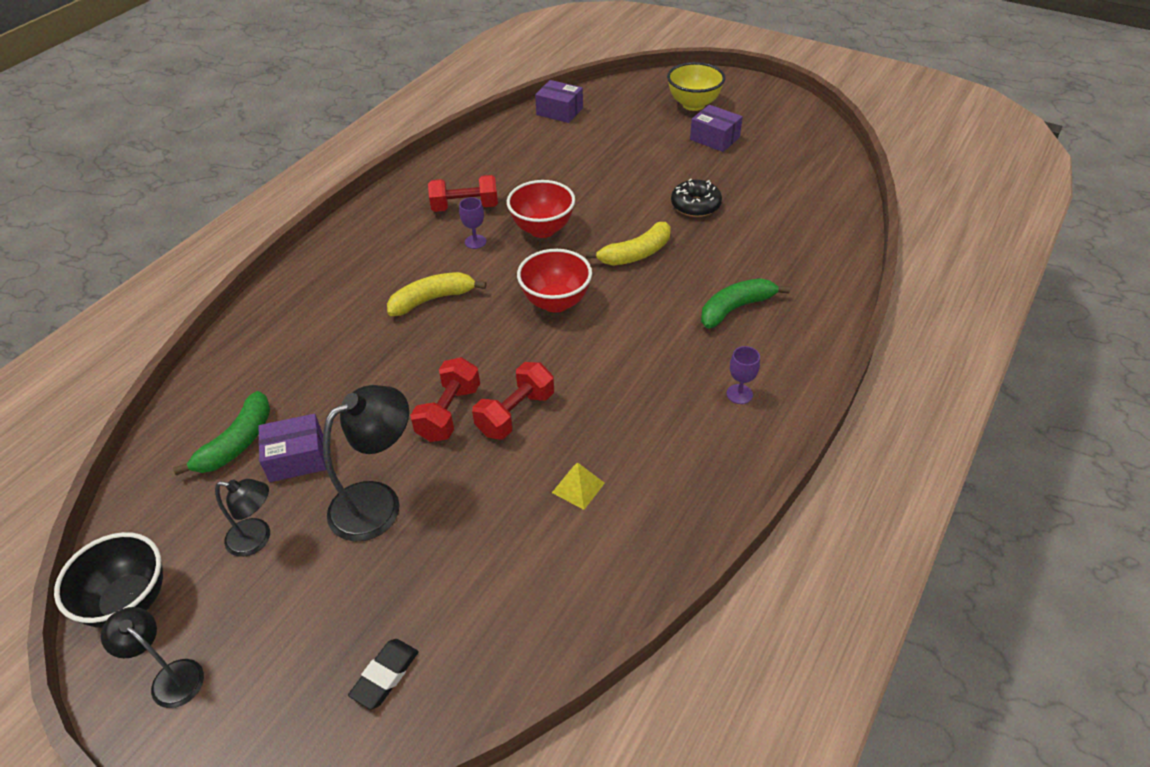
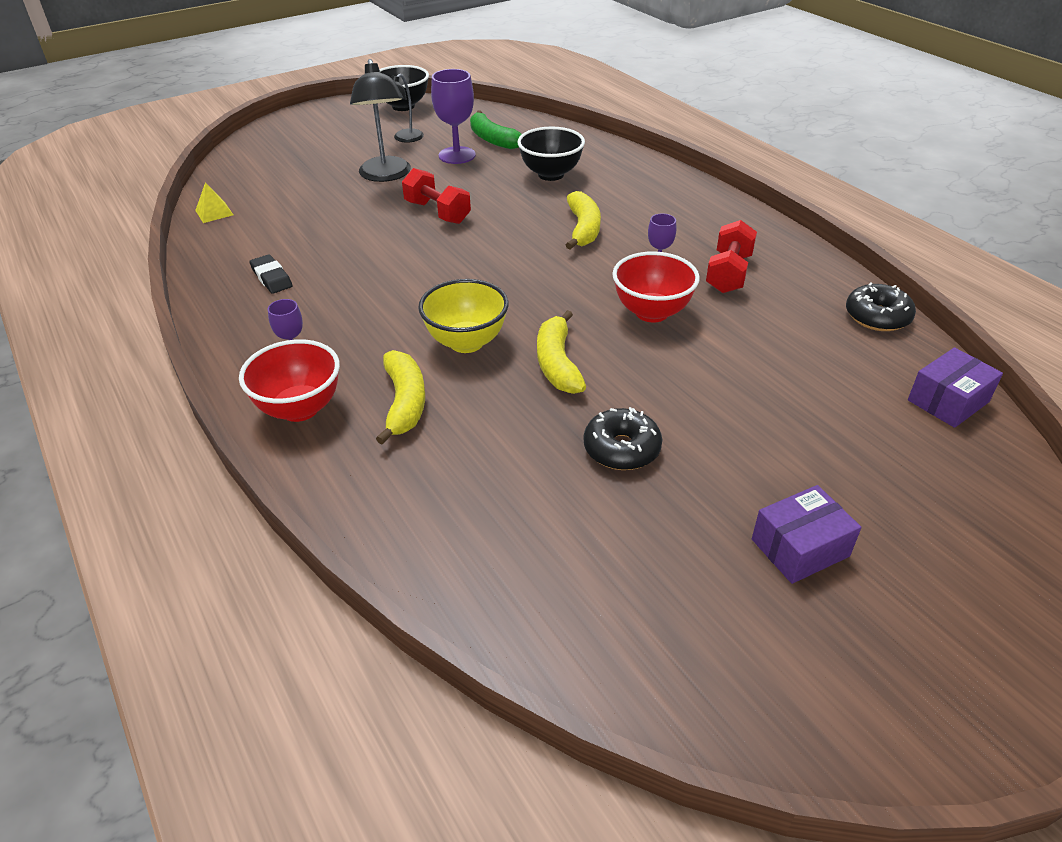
camera: 115 degrees right, 5 degrees down
(170, 677) = (343, 113): black lamp -> none
(296, 458) = (457, 155): purple box -> purple goblet
(323, 358) = (551, 174): none -> black bowl
(385, 675) = (265, 161): black eraser -> black eraser (271, 278)
(485, 141) = (877, 317): none -> black donut
(515, 414) = (405, 238): red dumbbell -> none
(556, 302) = (521, 290): red bowl -> red bowl (300, 409)
(578, 487) = (304, 247): yellow pyramid -> yellow pyramid (214, 212)
(693, 104) = (936, 570): yellow bowl -> yellow bowl (466, 342)
(735, 308) = (404, 402): green banana -> yellow banana

